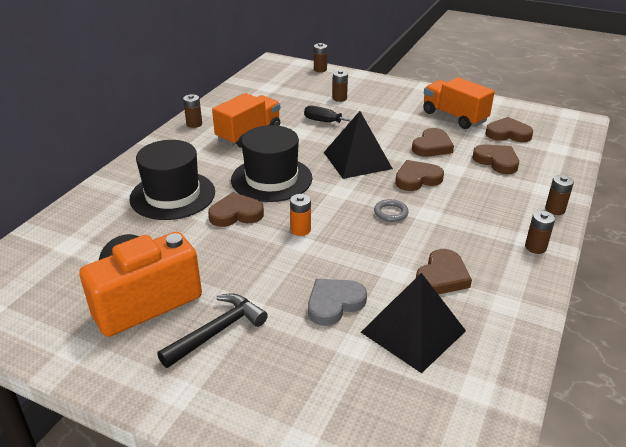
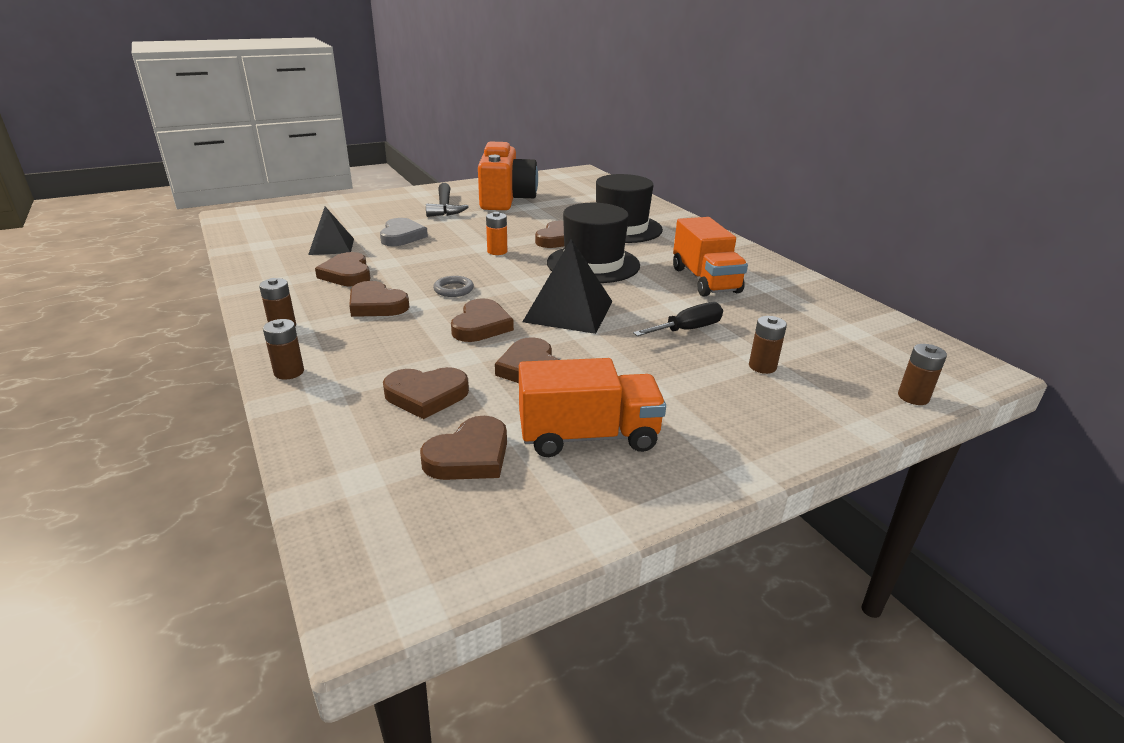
camera: 125 degrees right, 5 degrees down
(194, 124) = (761, 264): brown battery -> none
(413, 331) = (331, 246): black pyramid -> black pyramid, size x0.65
(456, 230) = (376, 305): none -> brown heart

